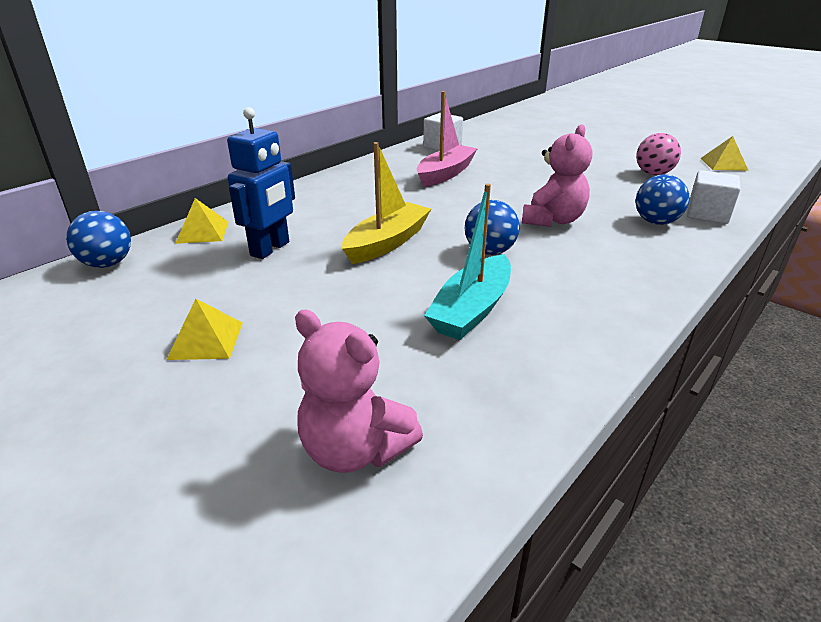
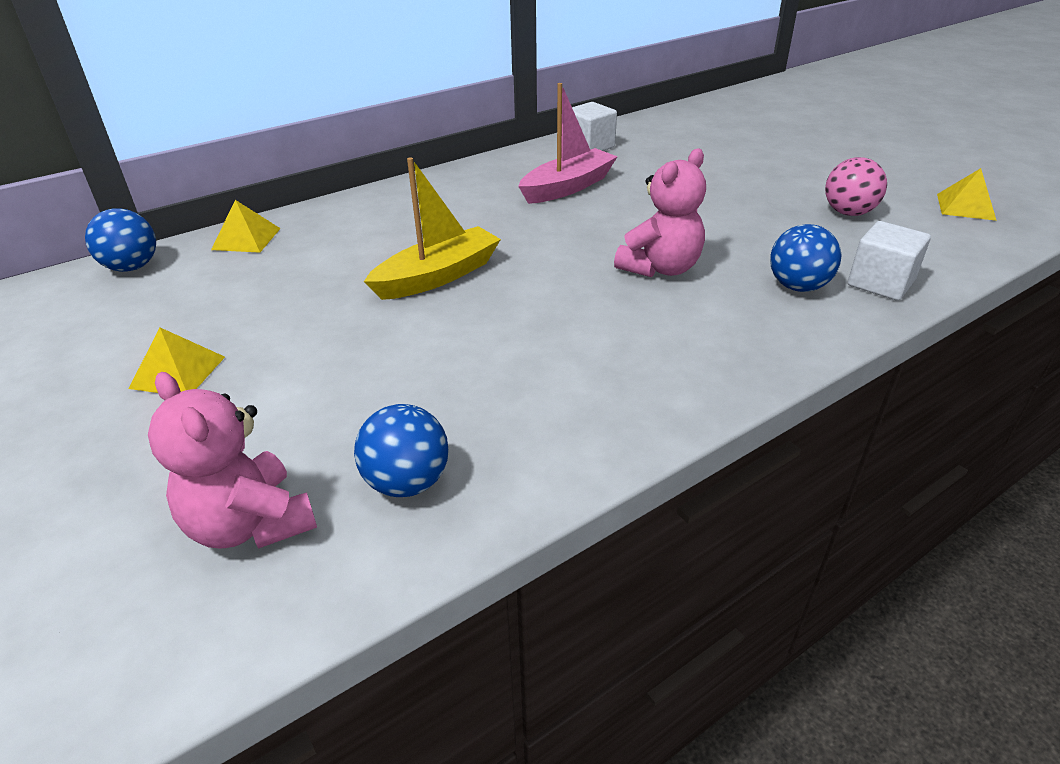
camera: 15 degrees right, 5 degrees up
(270, 249) = (305, 269): blue robot -> none
(472, 310) = (479, 377): turquoise boat -> none
(489, 251) = (551, 303): blue ball -> blue ball (407, 482)

